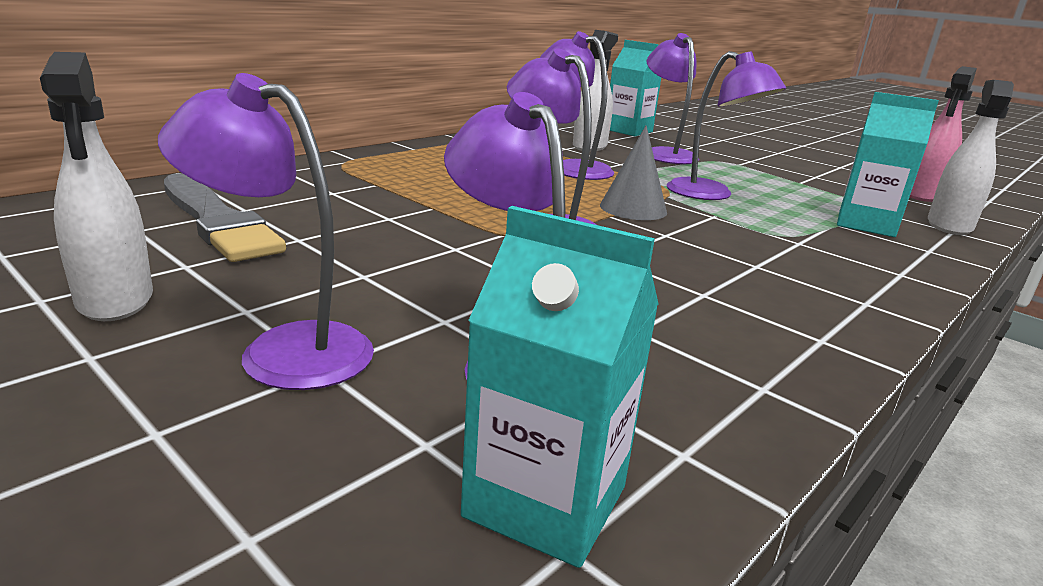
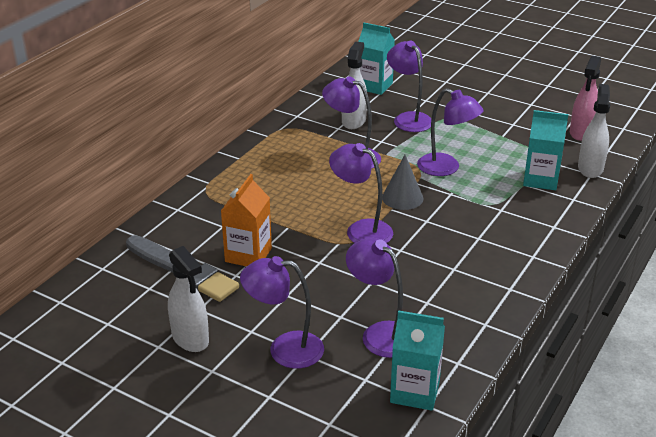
camera: 10 degrees left, 10 degrees up
(342, 223) = (248, 255): none -> orange carton

